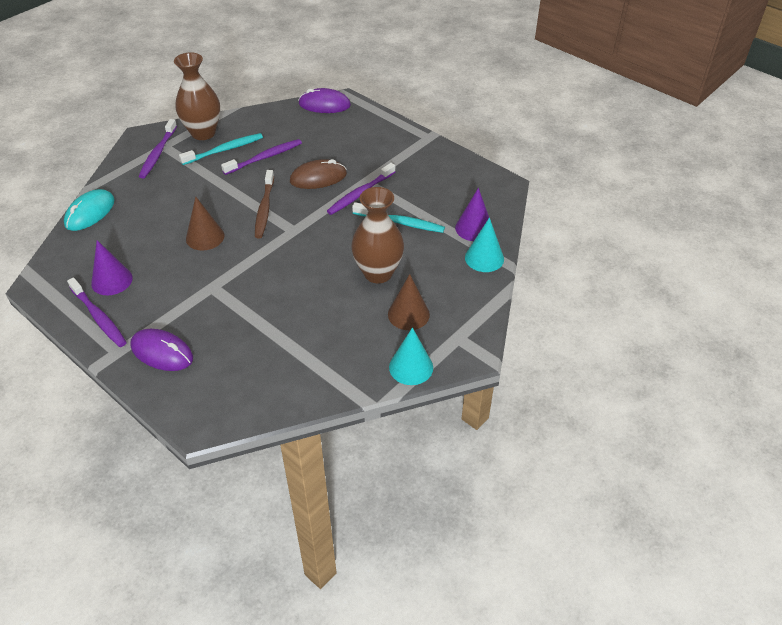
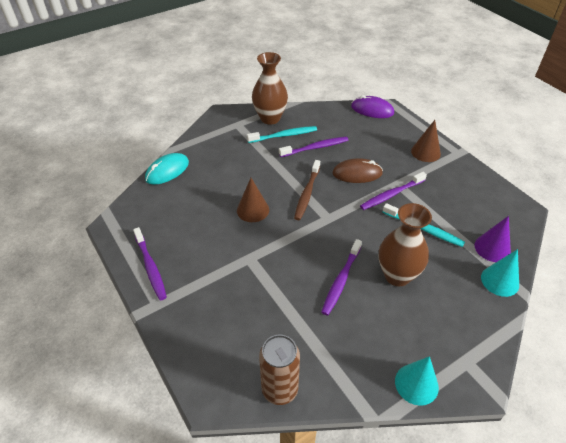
camera: 15 degrees right, 0 degrees up
(112, 280) = (169, 235): purple cone -> none
(158, 153) = (231, 129): purple toothbrush -> purple toothbrush (341, 280)
(162, 352) = (194, 313): purple mouse -> none
(272, 401) = (280, 389): none -> brown can
(408, 314) = (420, 325): brown cone -> brown cone (425, 152)

